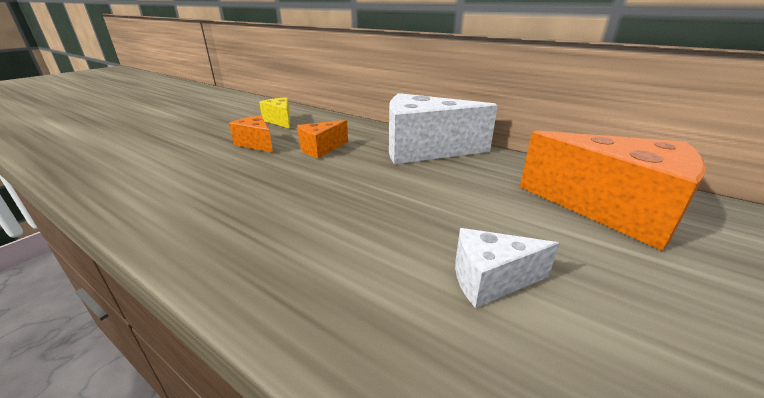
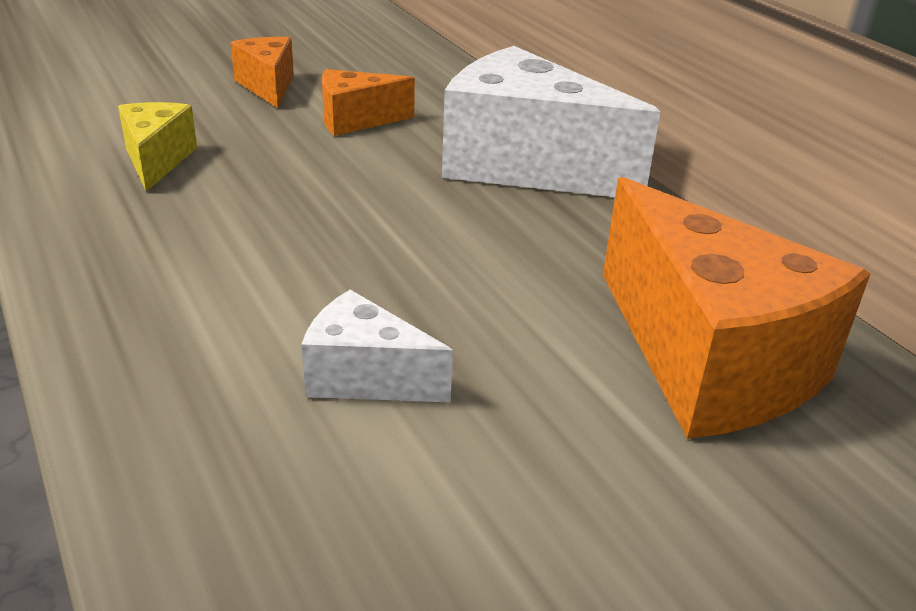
camera: 25 degrees right, 5 degrees up
(280, 121) = (345, 50): yellow cheese -> yellow cheese (157, 160)

